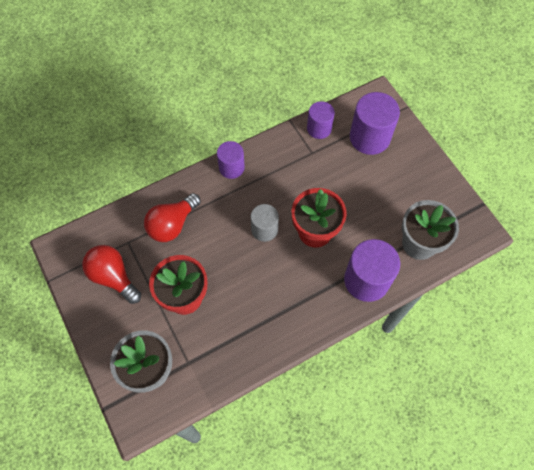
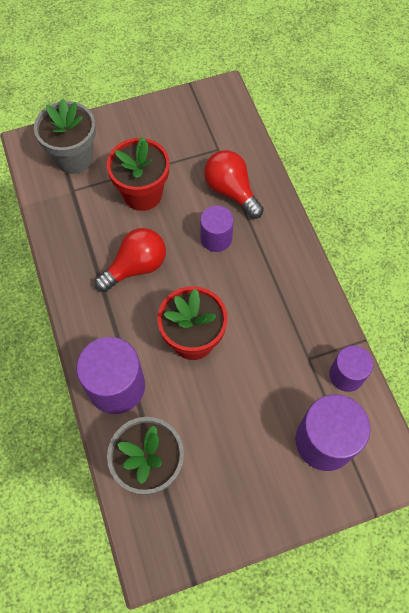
camera: 100 degrees right, 0 degrees up
(113, 277) = (180, 134): red light bulb -> red light bulb (136, 267)
(231, 168) = (297, 260): purple cylinder -> purple cylinder (216, 238)
(264, 229) = (207, 283): grey cylinder -> none

